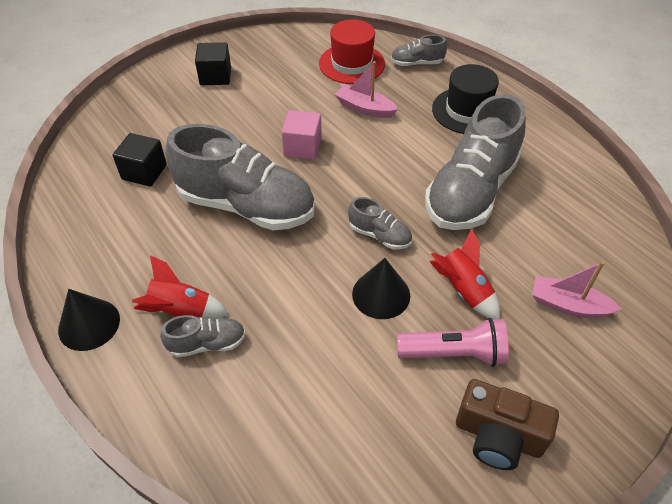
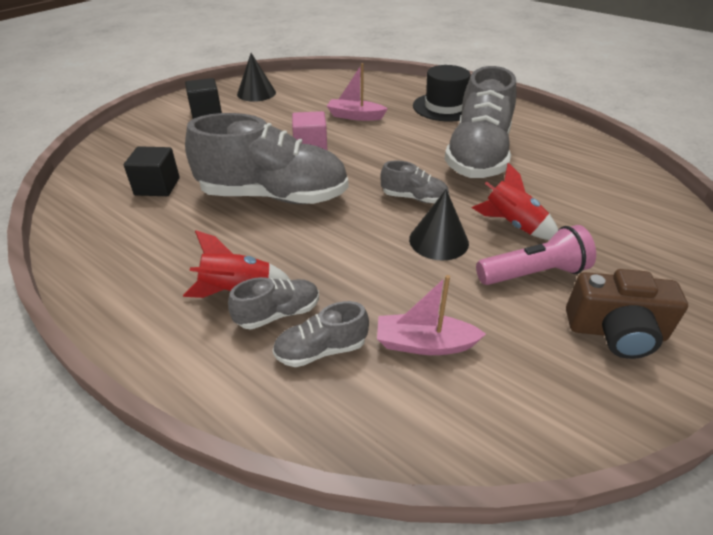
camera: 15 degrees left, 10 degrees down
(89, 324) = (132, 322): black cone -> black cone (256, 93)
(352, 64) = (329, 91): red hat -> none
(416, 63) = (385, 84): grey shoe -> grey shoe (321, 350)
(568, 305) = (610, 219): pink boat -> pink boat (424, 344)

